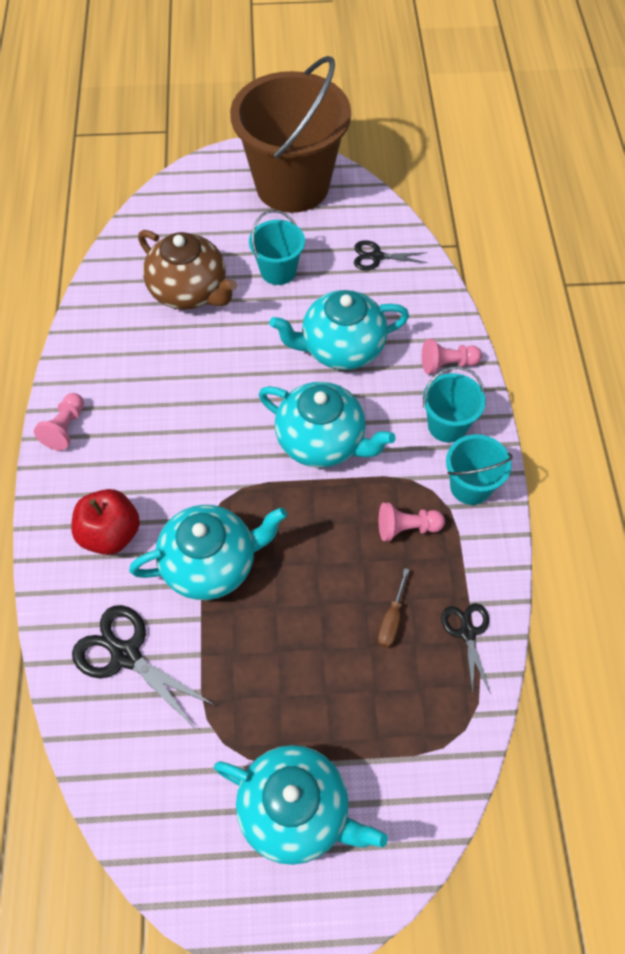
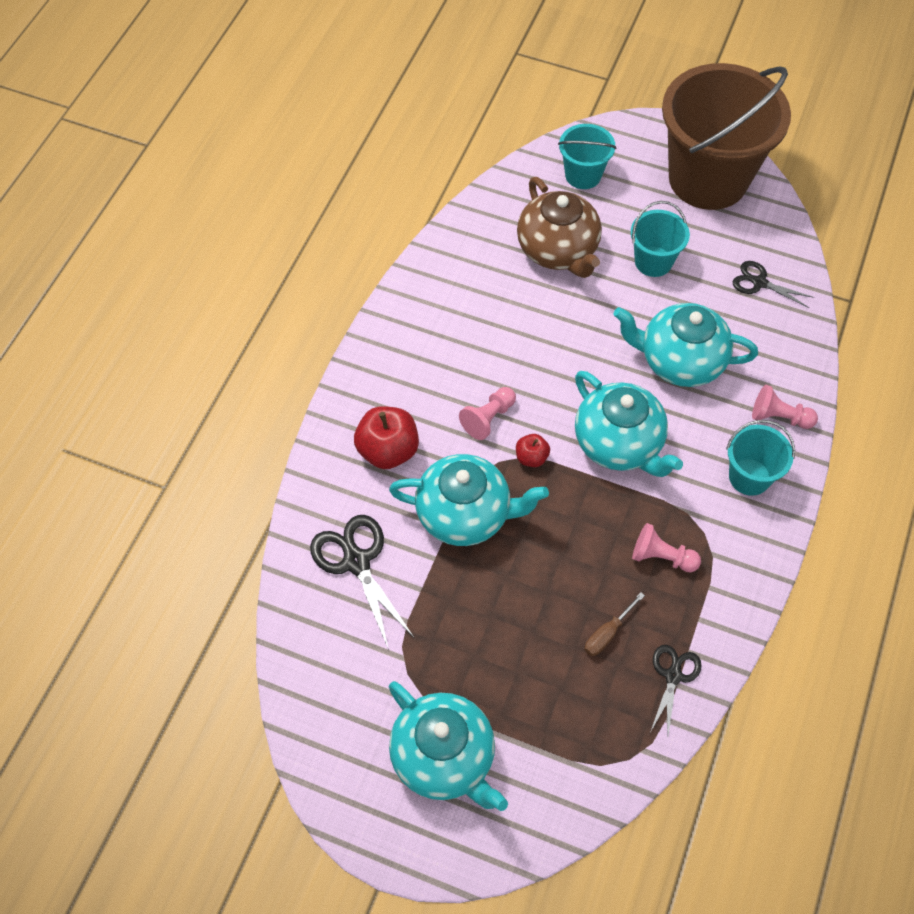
camera: 25 degrees right, 0 degrees up
(65, 428) = (388, 338): pink pawn -> pink pawn (488, 418)
(249, 486) = (531, 457): none -> red apple
(470, 486) = (743, 544): turquoise bucket -> turquoise bucket (583, 175)

